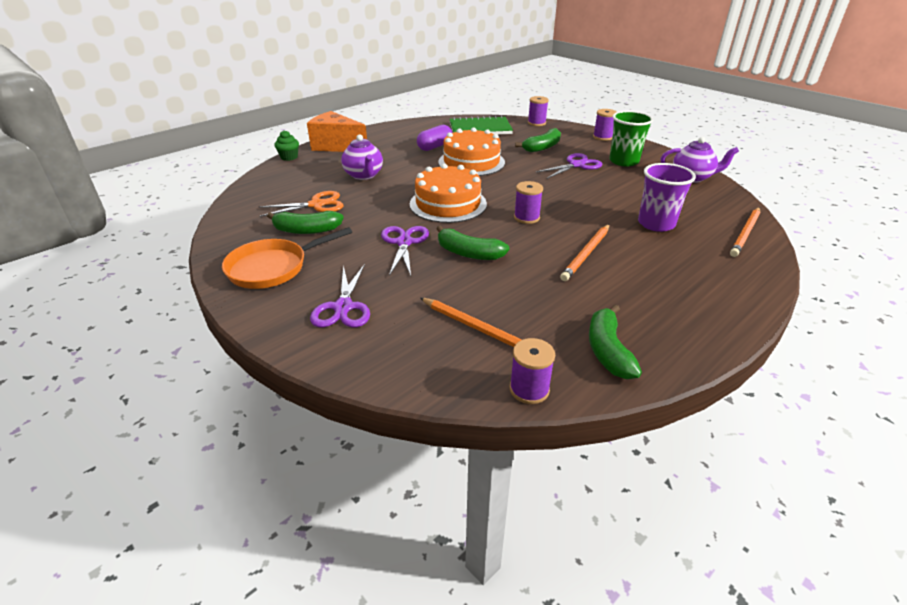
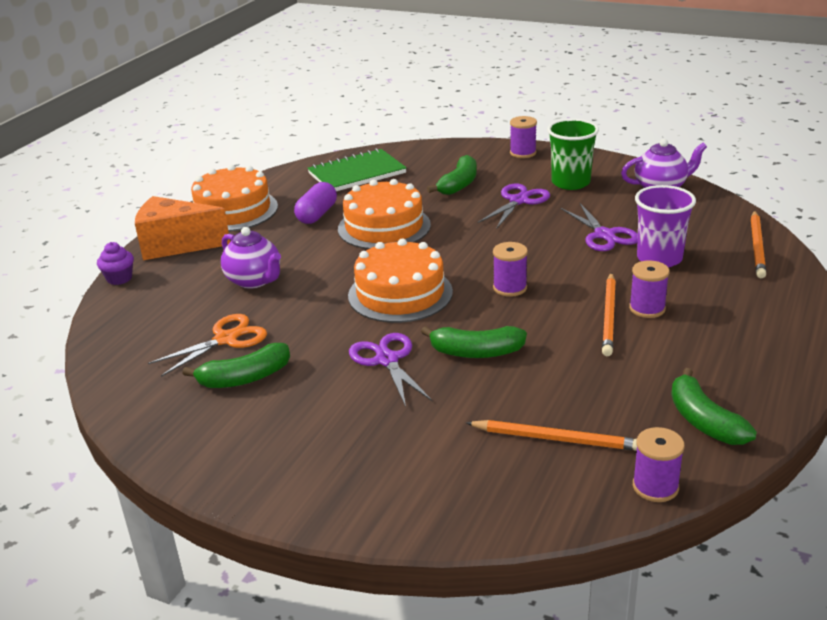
camera: 20 degrees left, 5 degrees down
(273, 268) = (245, 440): orange pan -> none
(289, 157) = (119, 278): green cupcake -> purple cupcake
(343, 307) = (381, 462): purple scissors -> purple scissors (604, 235)
(387, 134) = (233, 210): none -> orange cake
(536, 123) = (425, 149): purple spool -> purple spool (647, 308)

